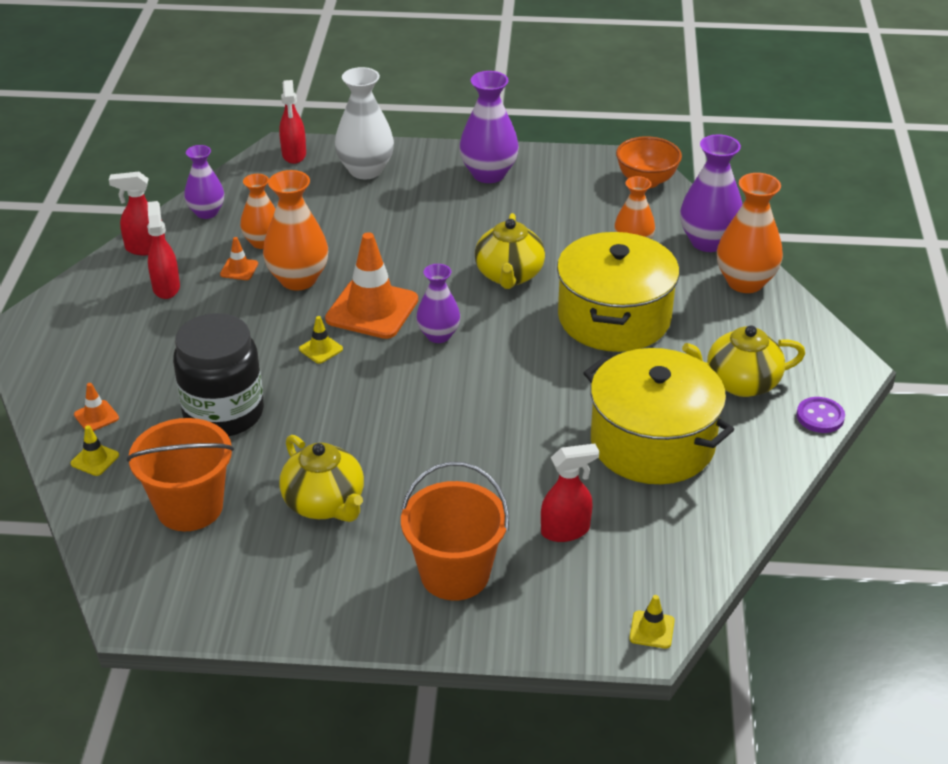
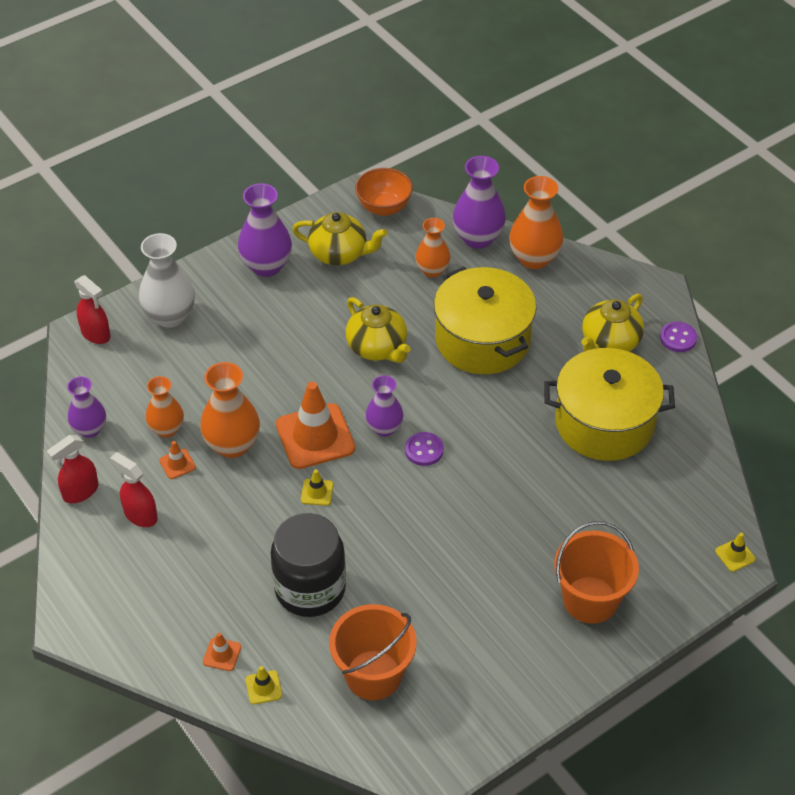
camera: 40 degrees left, 10 degrees up
(325, 504) = (457, 608): yellow teapot -> yellow teapot (339, 254)
(452, 370) = (424, 450): none -> purple button
(566, 530) = (620, 522): red spray bottle -> none

